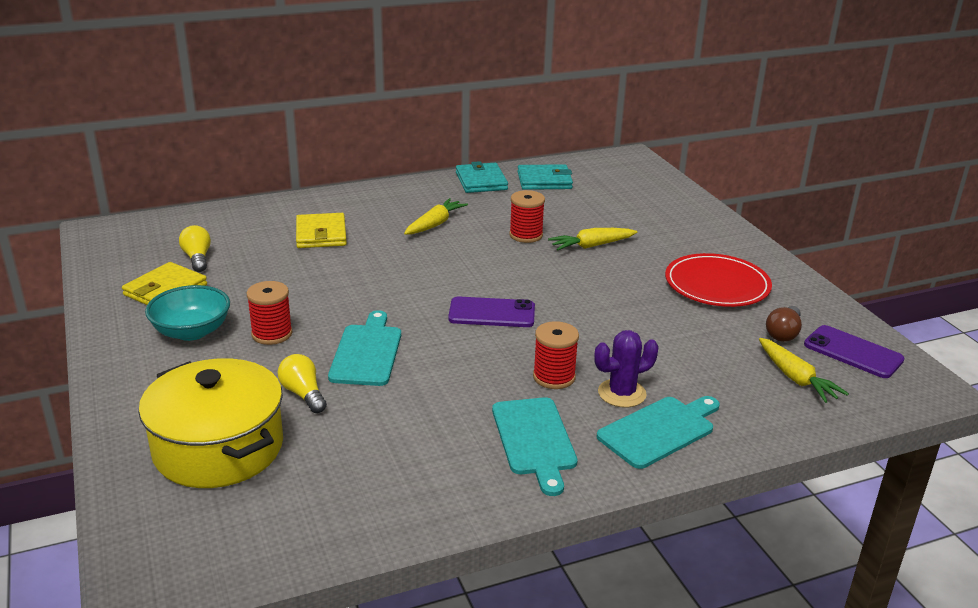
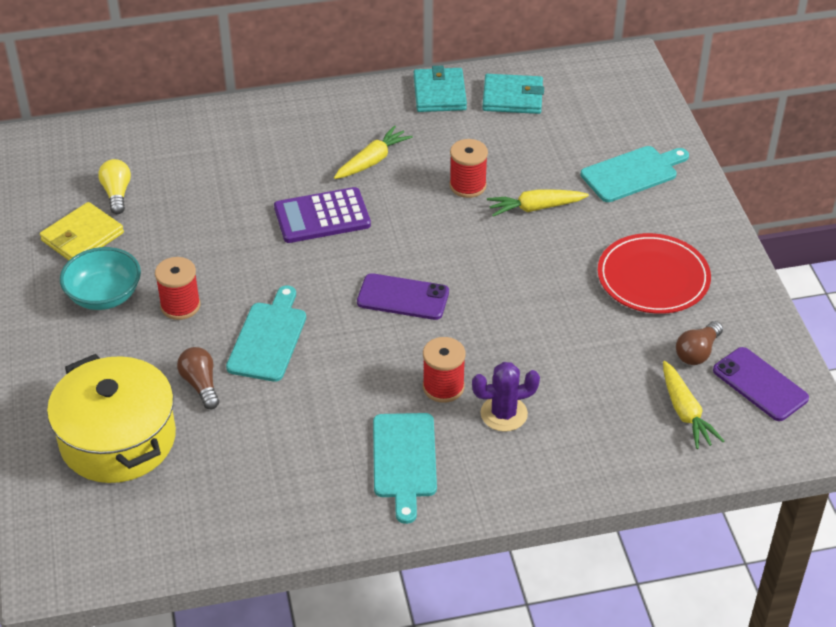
camera: 10 degrees right, 15 degrees up
(303, 394) = (201, 384): yellow light bulb -> brown light bulb
(321, 234) = (248, 167): yellow wallet -> none
(398, 262) = (322, 216): none -> purple calculator
(659, 430) = (526, 462): turquoise cutting board -> turquoise cutting board (632, 173)

